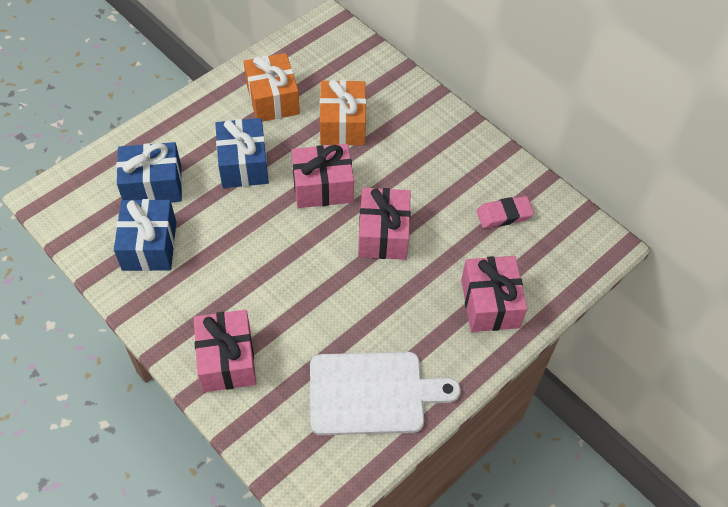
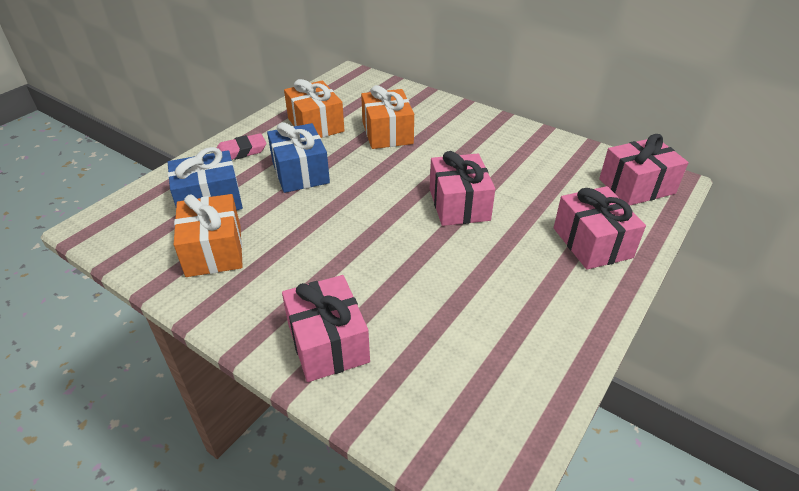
camera: 10 degrees left, 15 degrees down
(149, 246) = (214, 250): blue gift -> orange gift
(323, 187) = (385, 178): pink gift -> pink gift (636, 186)
(372, 393) = (509, 346): white cutting board -> none
(504, 215) = (566, 174): pink eraser -> pink eraser (241, 151)

